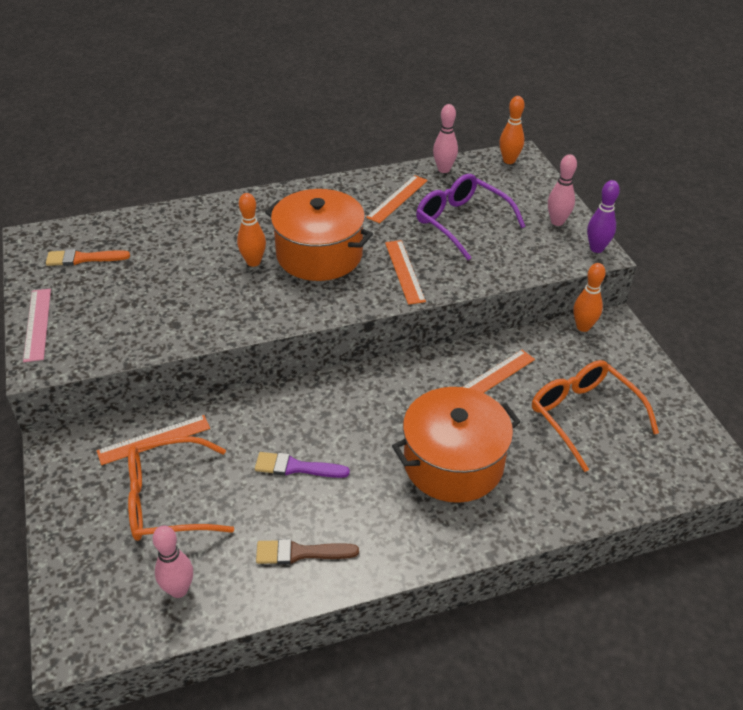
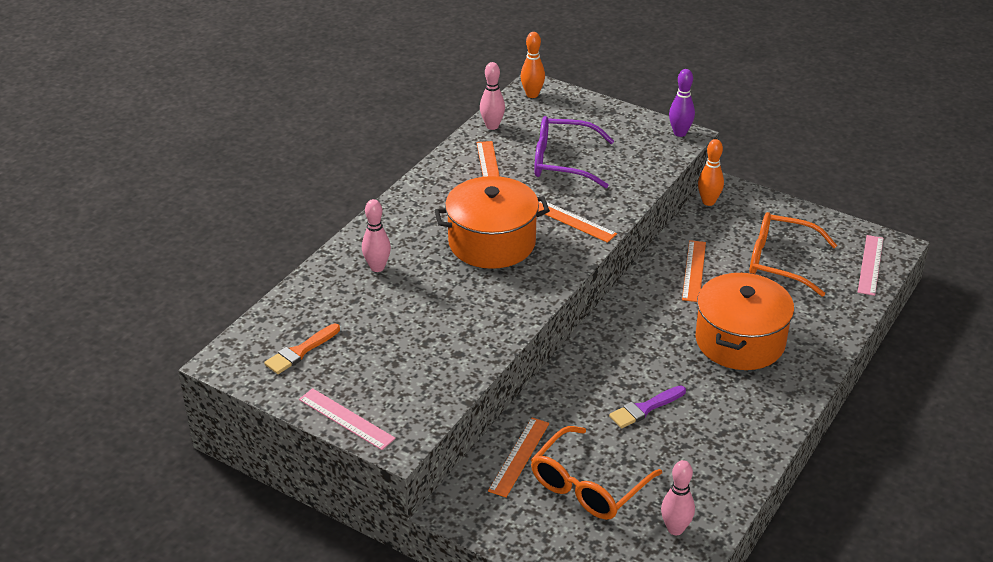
camera: 40 degrees left, 5 degrees down
(253, 262) = (449, 275): orange bowling pin -> none
(300, 553) = (720, 455): brown brush -> none
(557, 222) = (629, 126): pink bowling pin -> pink bowling pin (377, 267)
(674, 472) = (870, 265): none -> pink ruler

